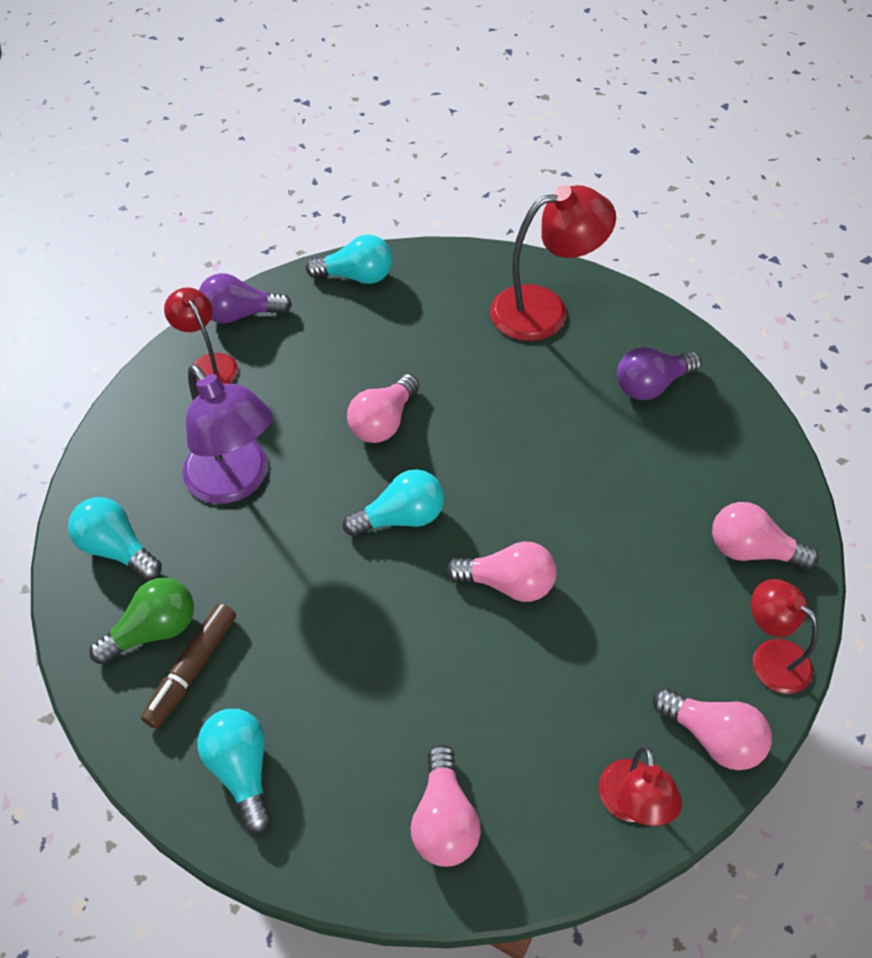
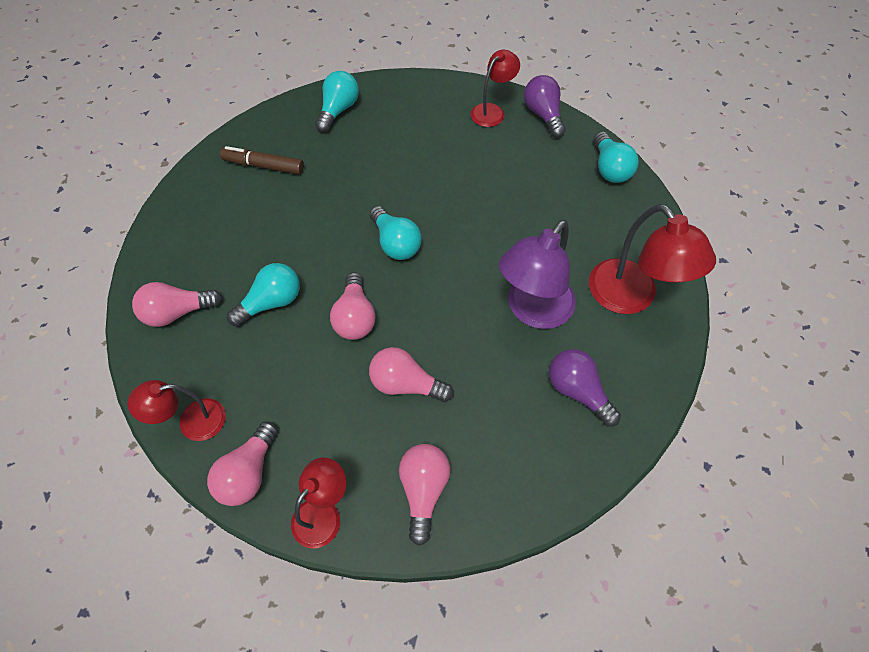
camera: 75 degrees right, 5 degrees up
(154, 630) = (286, 142): green light bulb -> none
(236, 482) = (401, 150): purple lamp -> purple lamp (532, 311)
(242, 769) = (203, 205): turquoise light bulb -> turquoise light bulb (271, 302)
(383, 422) = (475, 215): pink light bulb -> pink light bulb (406, 384)

